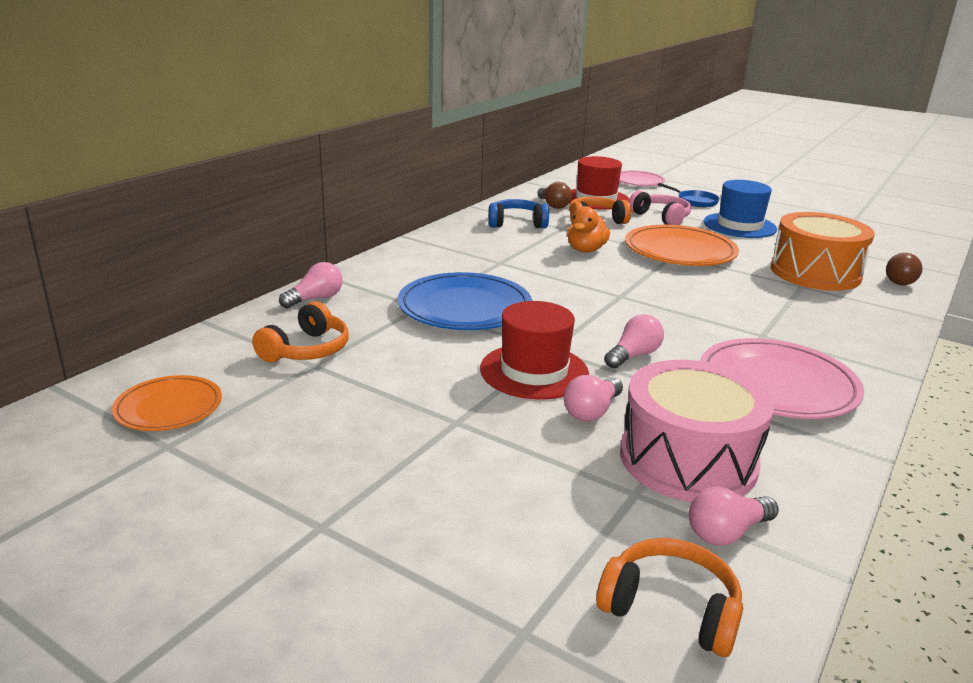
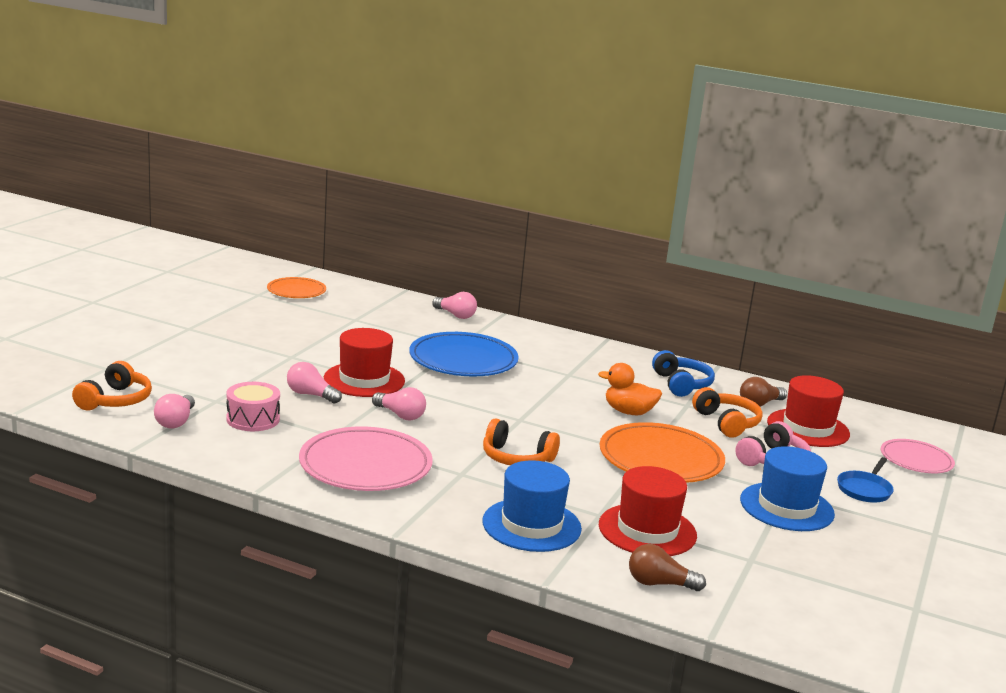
camera: 80 degrees right, 5 degrees down
(306, 350) = (375, 316): orange headphones -> orange headphones (516, 458)
(688, 460) = (253, 419): pink drum -> pink drum, size x0.56
(726, 532) = (176, 421): pink light bulb -> pink light bulb turned 135 degrees counterclockwise
(815, 273) = (647, 530): orange drum -> red hat
(844, 314) = (531, 525): none -> blue hat

